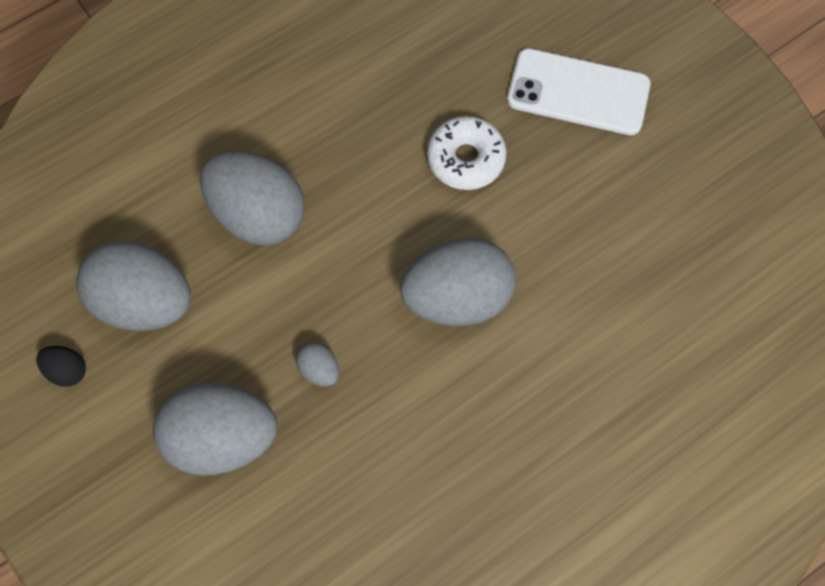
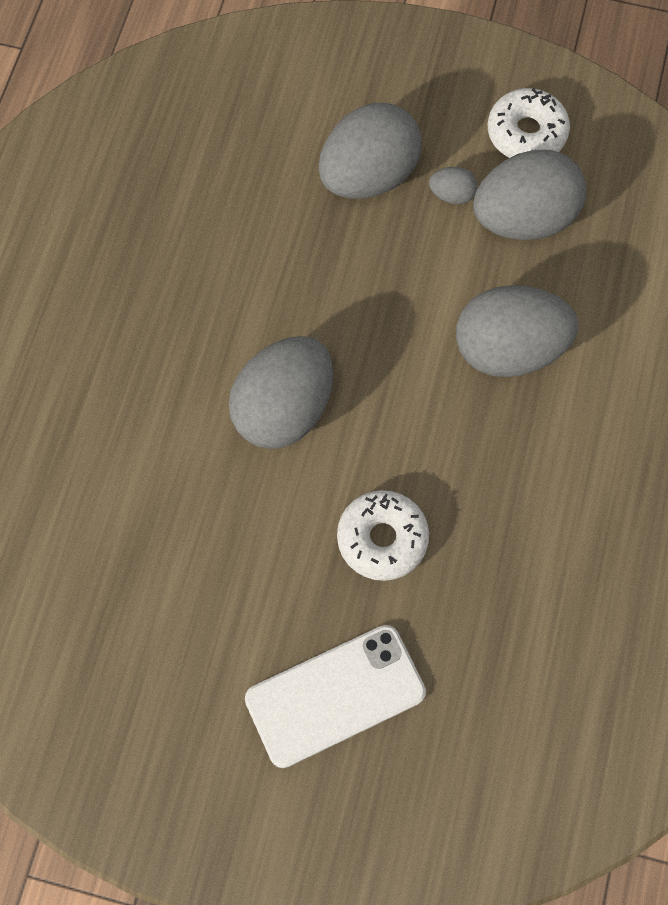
camera: 140 degrees right, 0 degrees up
(67, 370) = (526, 133): black egg -> white donut
(319, 369) = (343, 272): grey egg -> grey egg (452, 195)

